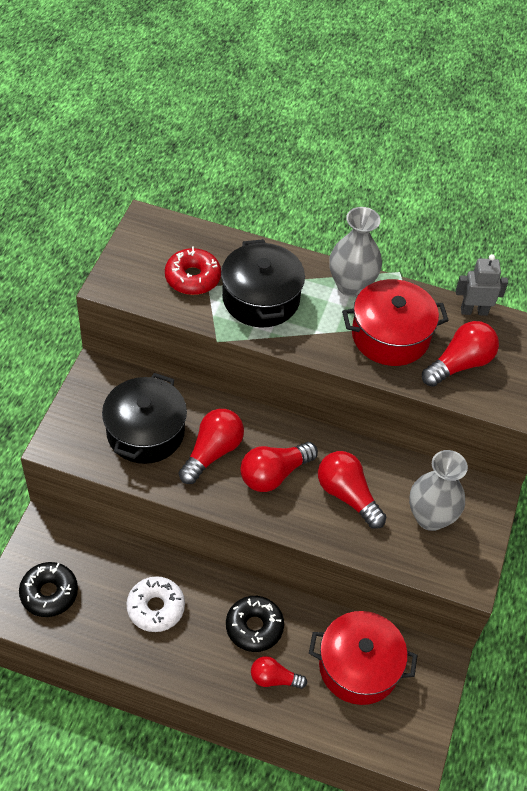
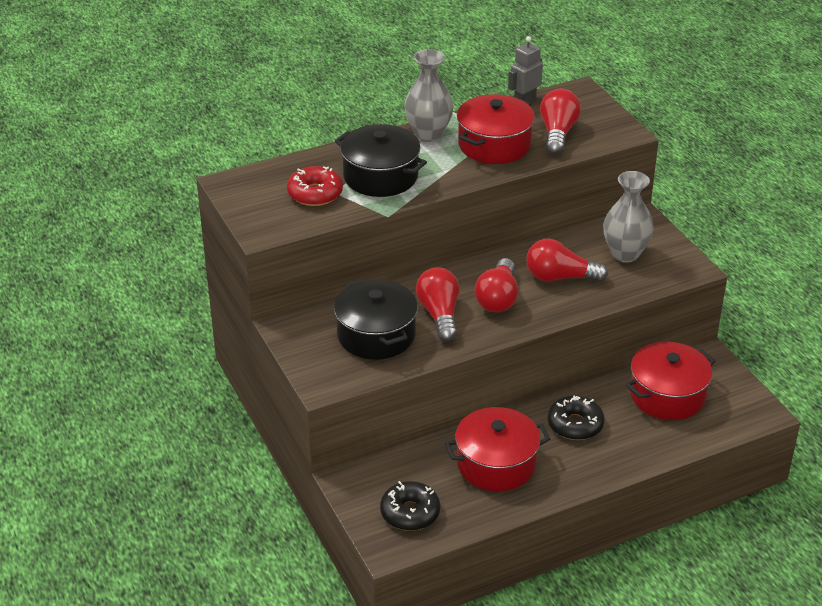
camera: 40 degrees left, 15 degrees down
(156, 608) = (496, 464): white donut -> red pot
(274, 679) = (627, 441): red light bulb -> none

